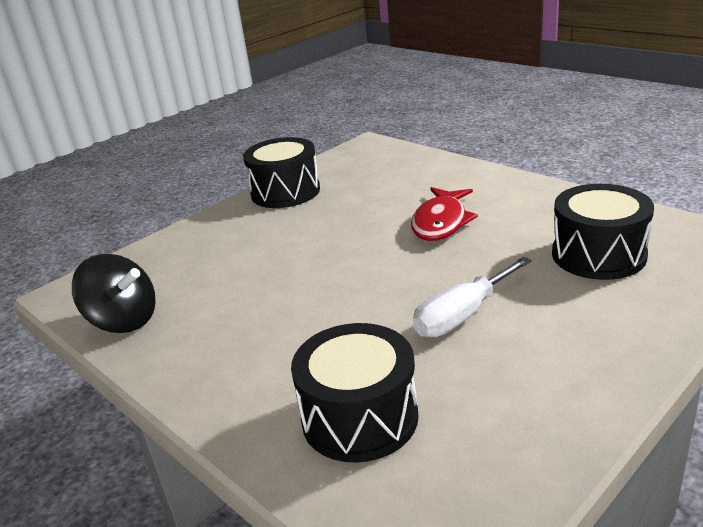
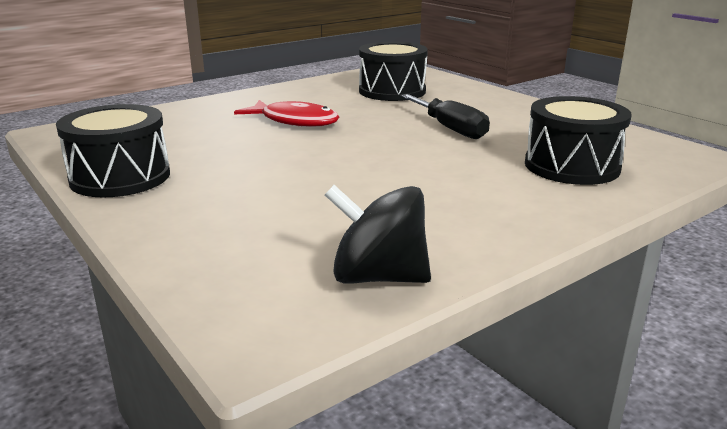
camera: 85 degrees left, 5 degrees down
(124, 320) = (378, 277): black spinning top -> black spinning top turned 105 degrees counterclockwise
(462, 315) = (450, 129): white screwdriver -> black screwdriver

